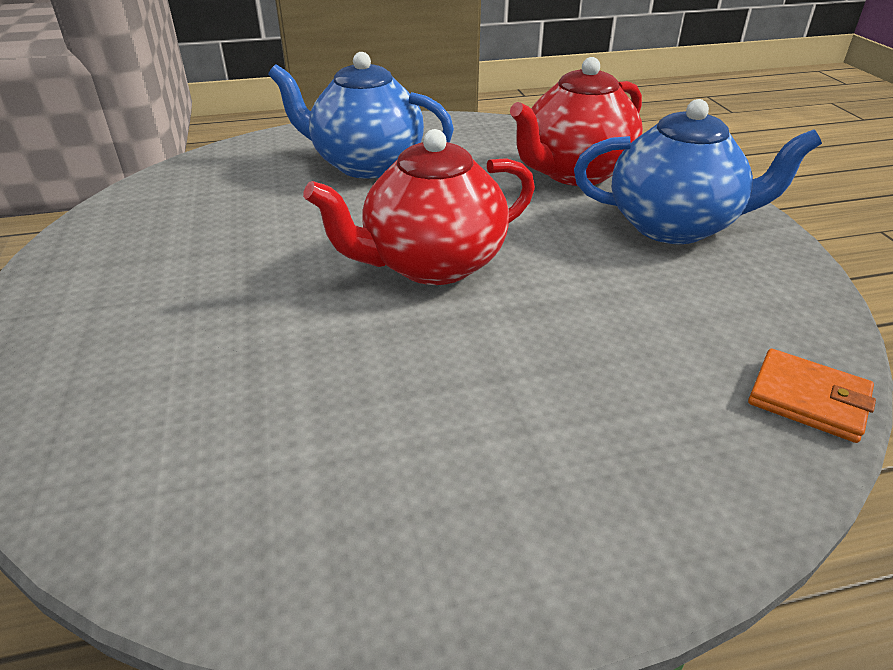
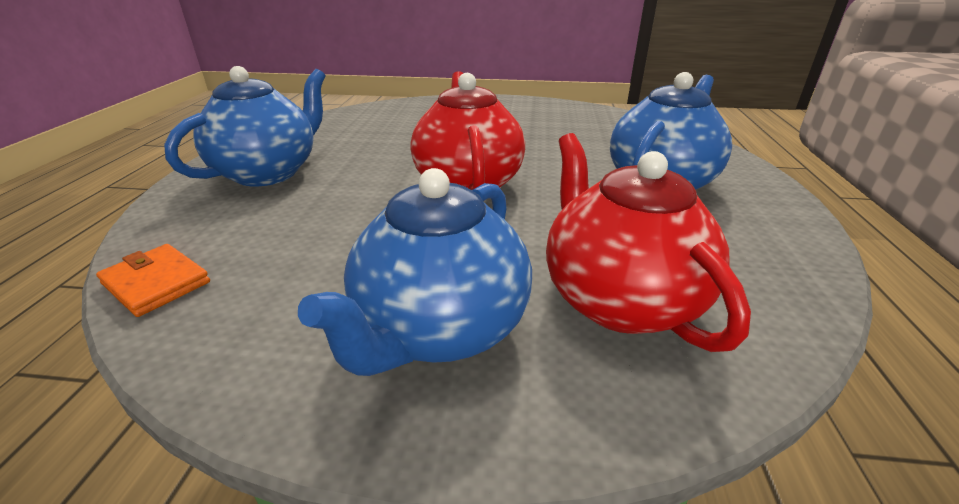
camera: 110 degrees right, 5 degrees down
(514, 472) = (269, 172): none -> blue teapot
(808, 399) = (156, 283): orange wallet -> orange wallet turned 75 degrees clockwise

